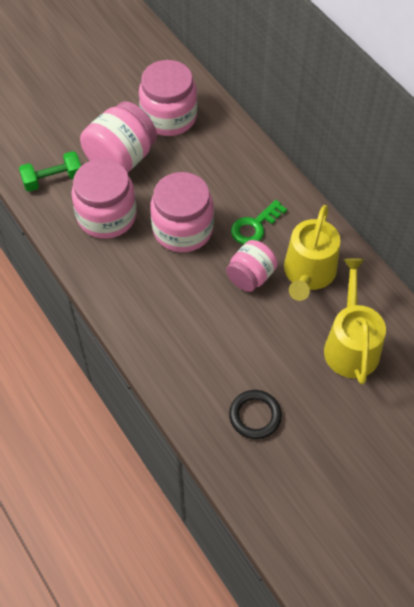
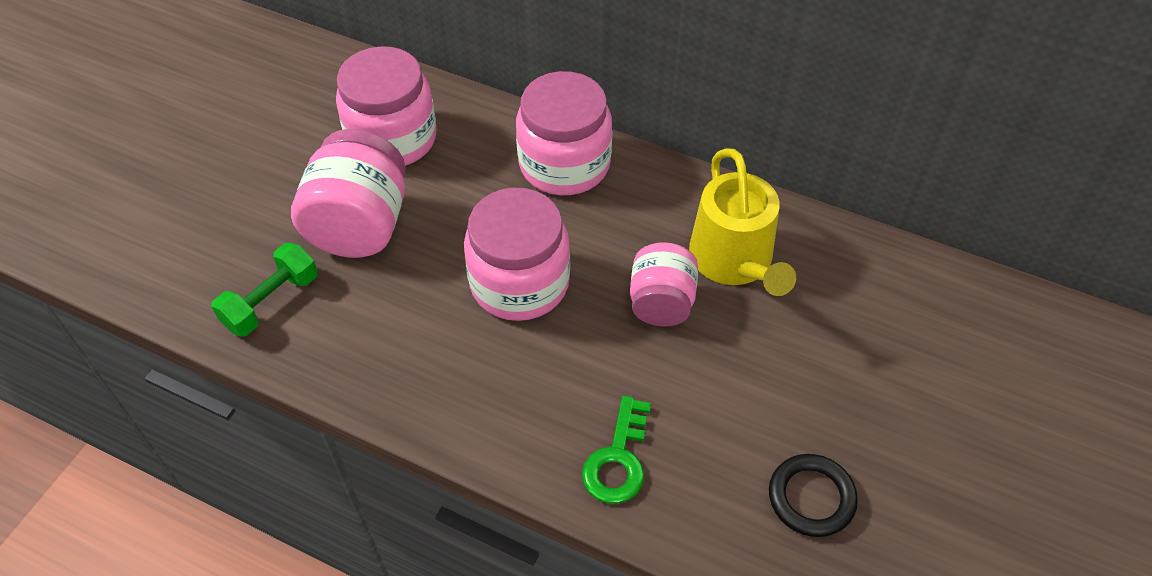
camera: 30 degrees left, 5 degrees down
(106, 216) = (392, 316): pink jar -> pink jar (564, 164)
(254, 226) = (617, 232): green key -> green key (618, 459)
(351, 345) = (860, 329): yellow watering can -> none

